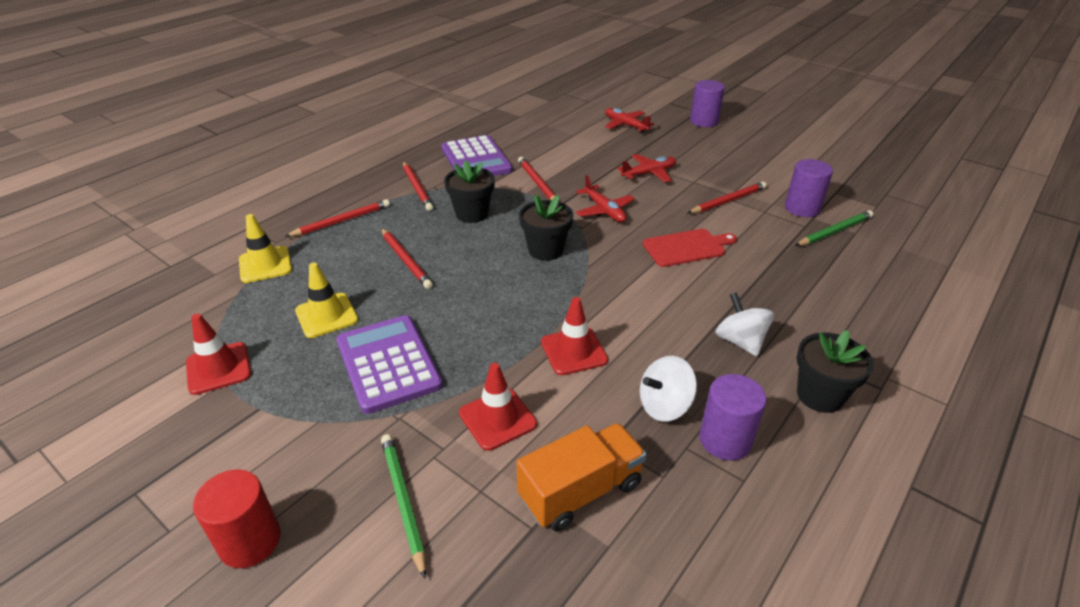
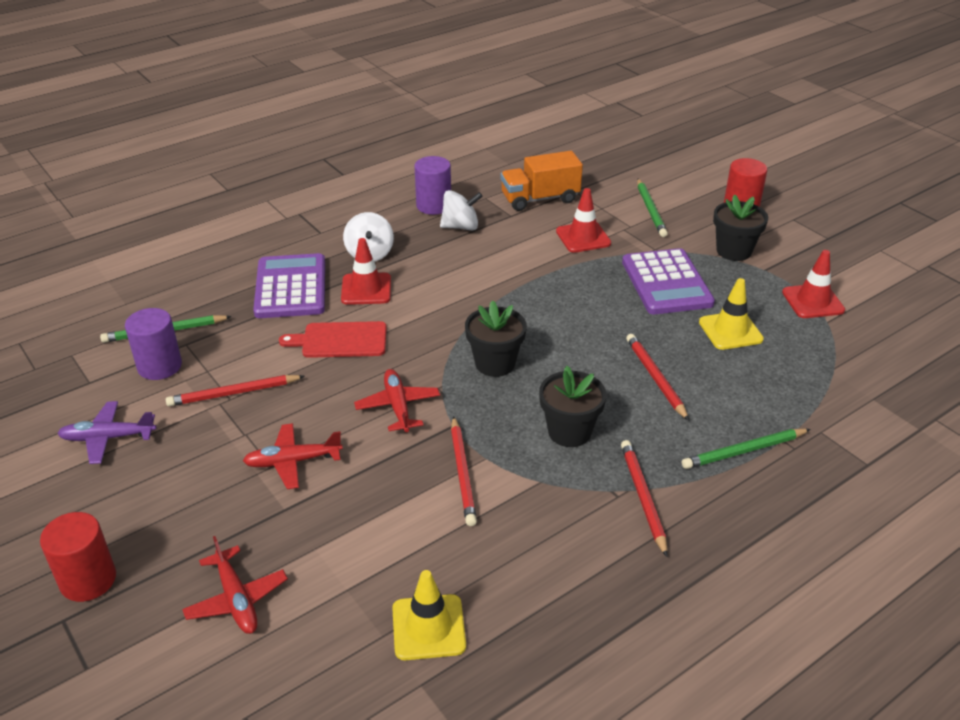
camera: 165 degrees left, 0 degrees up
(265, 265) = (819, 399): yellow traffic cone -> yellow traffic cone (428, 627)
(341, 221) = (744, 451): red pencil -> green pencil
(476, 159) = (542, 549): purple calculator -> purple calculator (291, 287)
(574, 351) = (509, 268): red traffic cone -> red traffic cone (366, 289)
(704, 121) = (88, 580): purple cylinder -> red cylinder
(776, 168) = (108, 438): none -> purple plane
(820, 395) = (347, 216): black flower pot -> black flower pot (734, 251)

